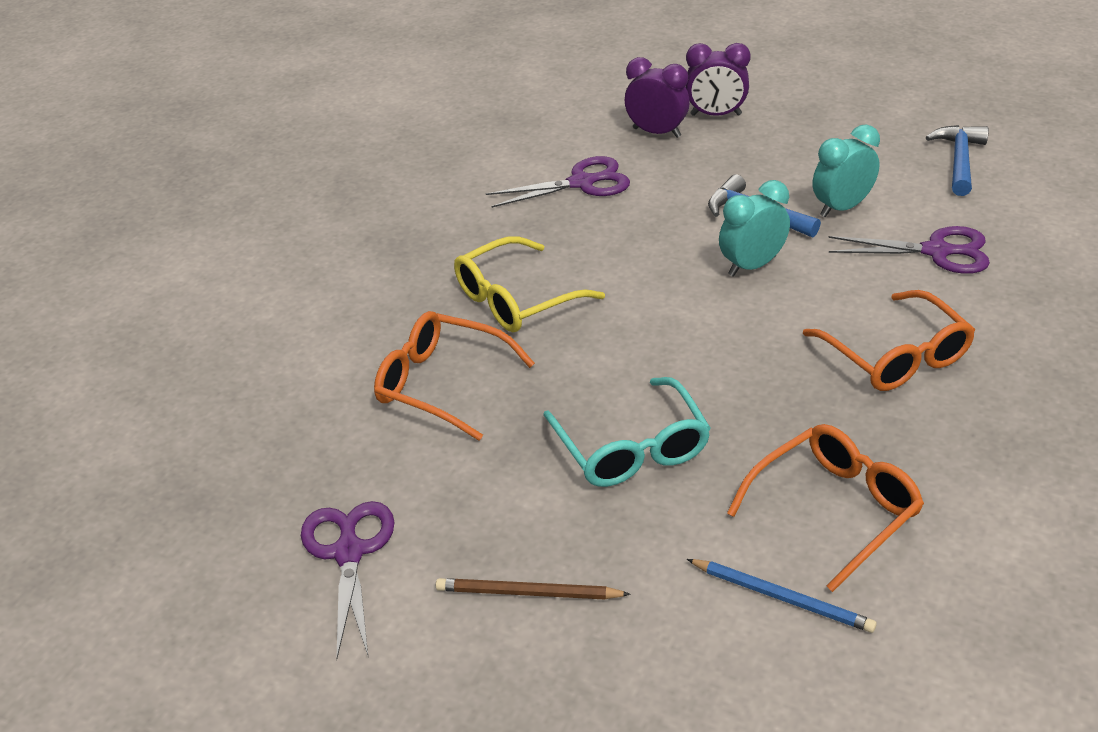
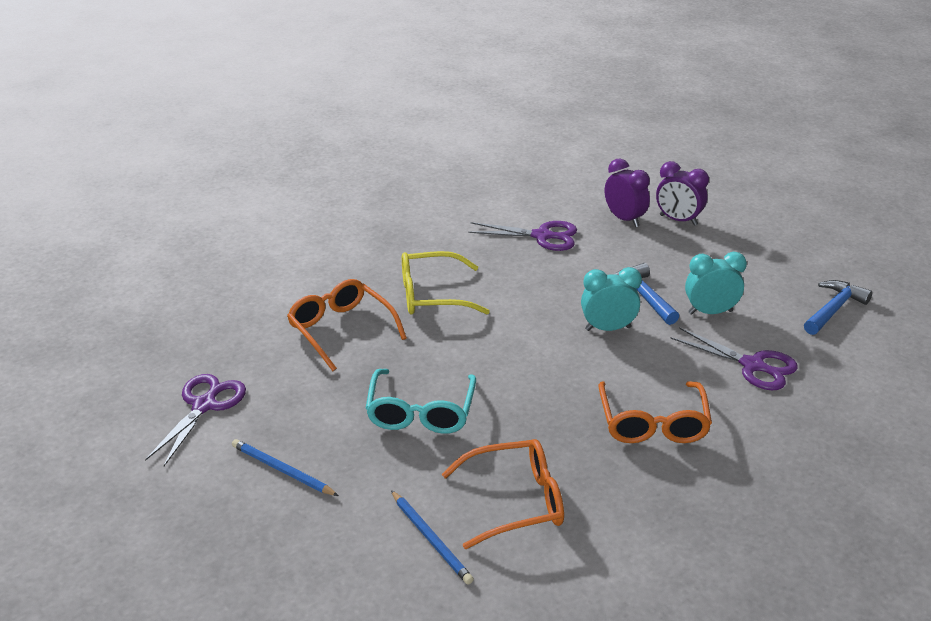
camera: 25 degrees right, 5 degrees down
(528, 593) = (282, 470): brown pencil -> blue pencil

